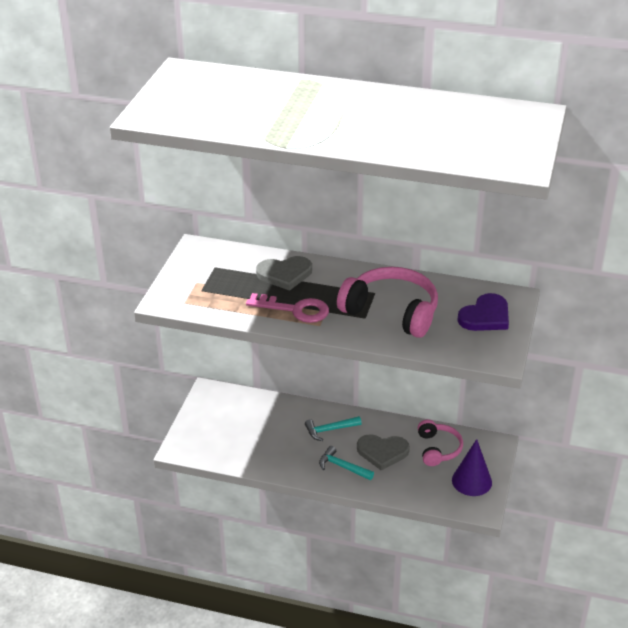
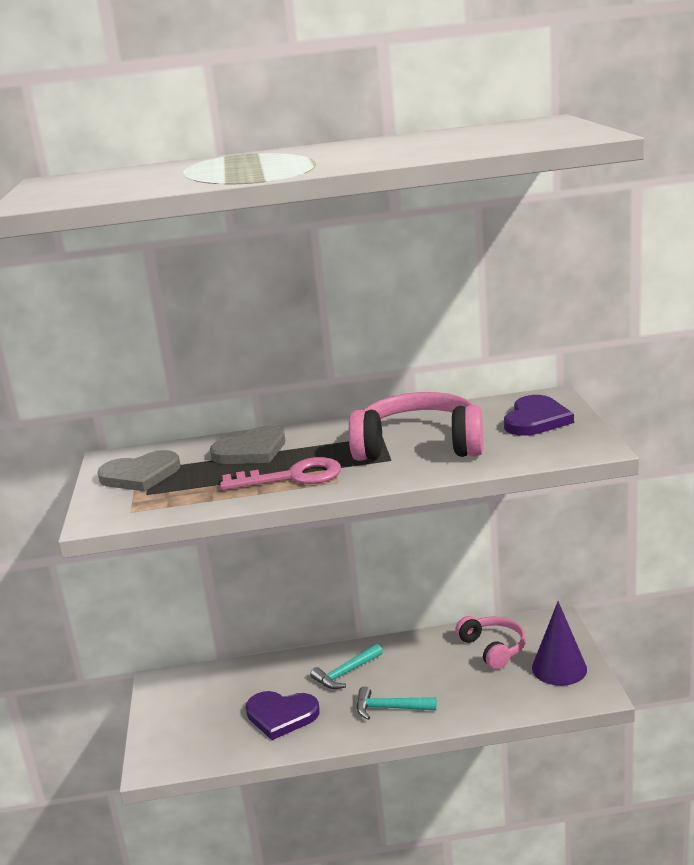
camera: 20 degrees left, 15 degrees down
(272, 445) = (281, 715): none -> purple heart
(382, 452) = (428, 675): grey heart -> grey heart (140, 475)

